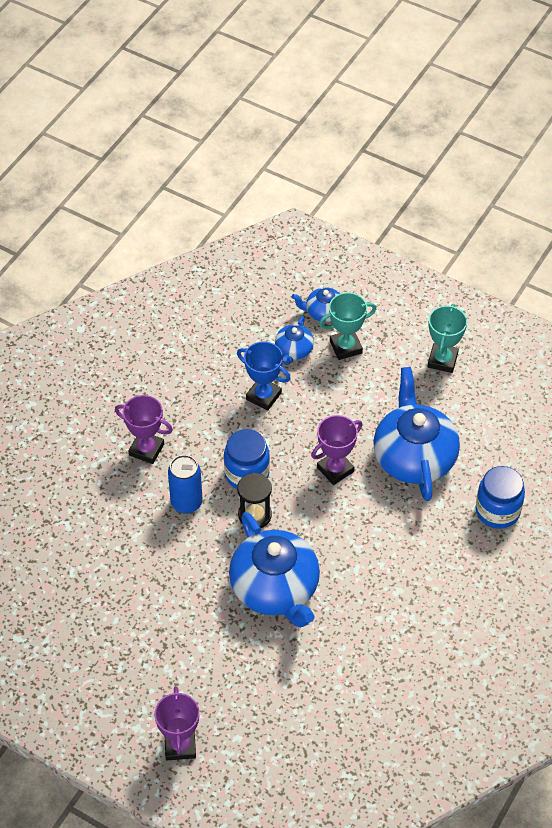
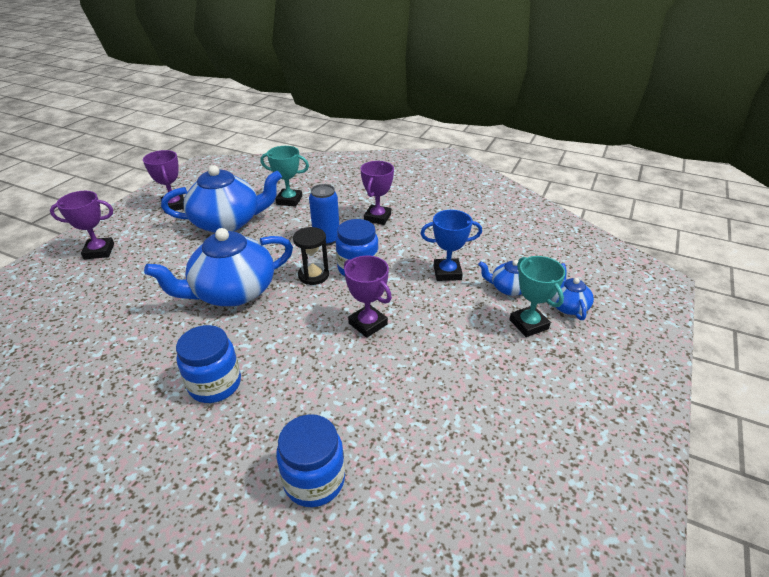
camera: 85 degrees right, 15 degrees down
(78, 683) = (174, 205): none -> purple trophy
(263, 396) = (447, 273): blue trophy -> blue trophy turned 60 degrees clockwise
(403, 587) = (215, 384): none -> blue jar
(414, 457) = (392, 387): blue teapot -> blue teapot (228, 222)
(442, 360) = (545, 411): turquoise trophy -> turquoise trophy (289, 200)

